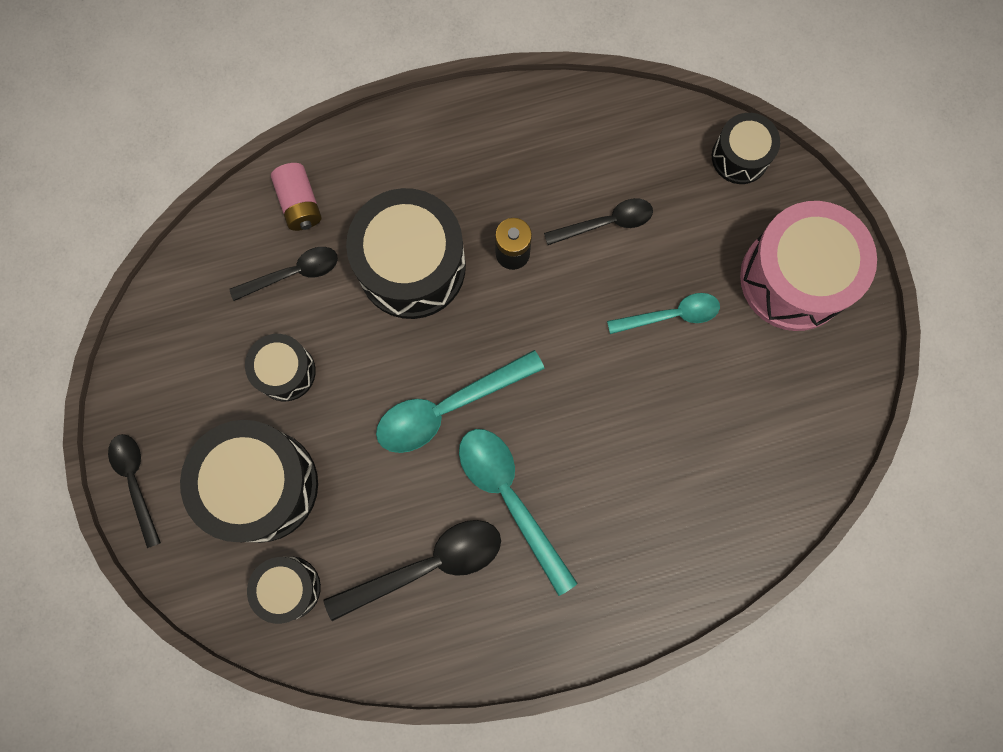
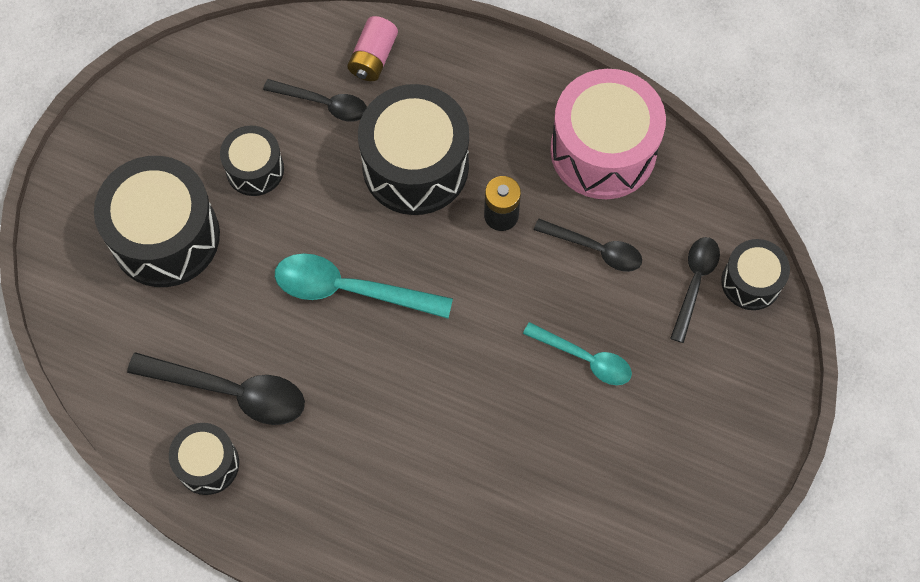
camera: 40 degrees right, 10 degrees down
(136, 482) = (81, 163): black spoon -> black spoon (695, 283)
(289, 588) = (119, 325): black drum -> black drum (208, 464)
(510, 499) = (336, 394): turquoise spoon -> none
(794, 278) = (712, 409): pink drum -> pink drum (603, 150)

